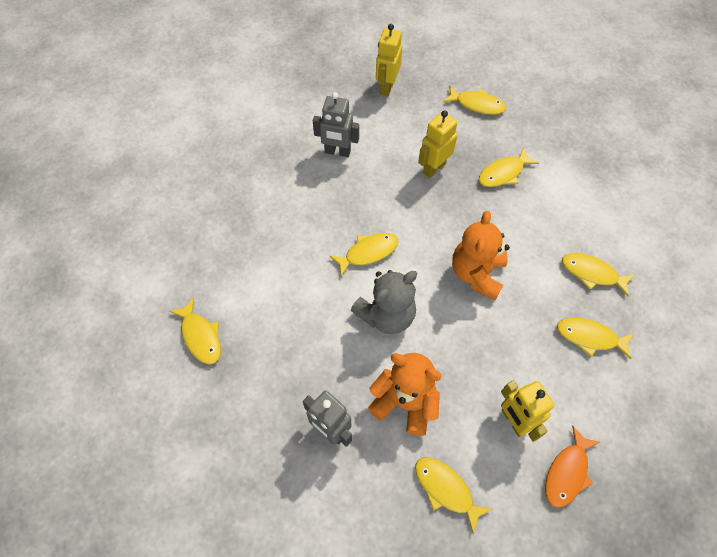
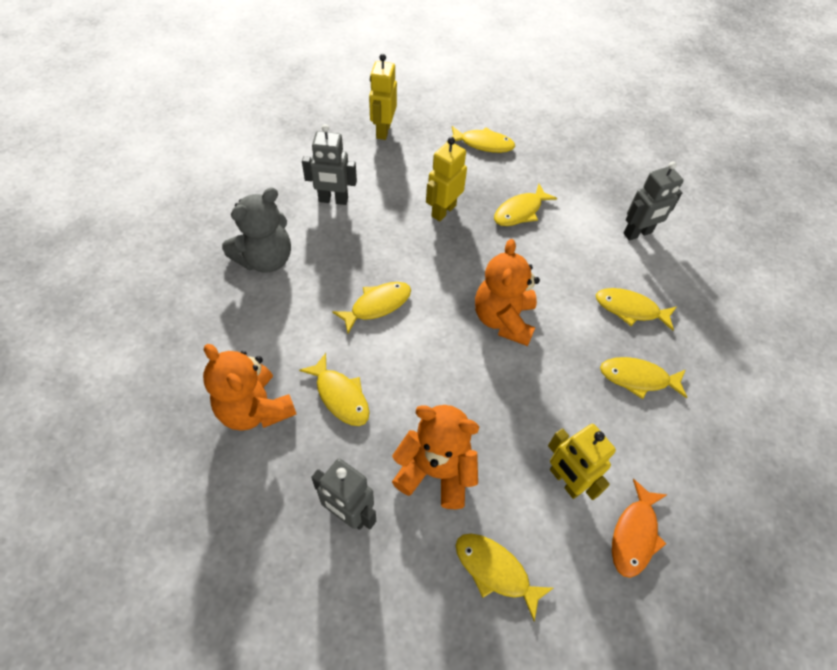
camera: 10 degrees left, 5 degrees down
(200, 336) = (181, 416): yellow fish -> yellow fish (340, 396)
(260, 335) = (255, 409): none -> orange teddy bear
(386, 315) = (405, 373): grey teddy bear -> grey teddy bear (265, 259)
(609, 201) = (637, 233): none -> grey robot

